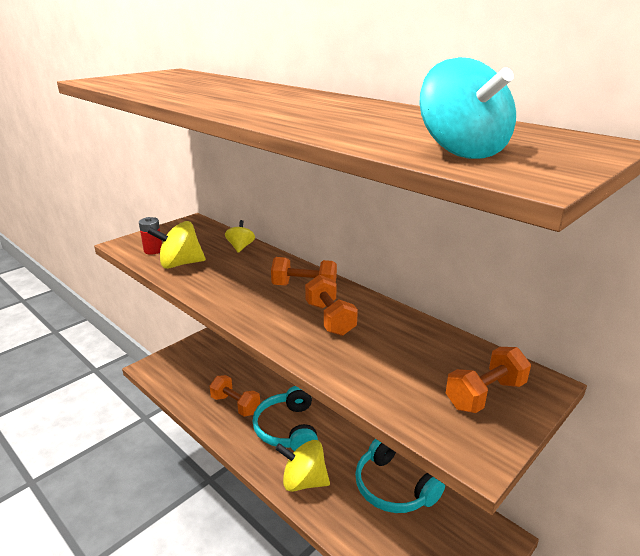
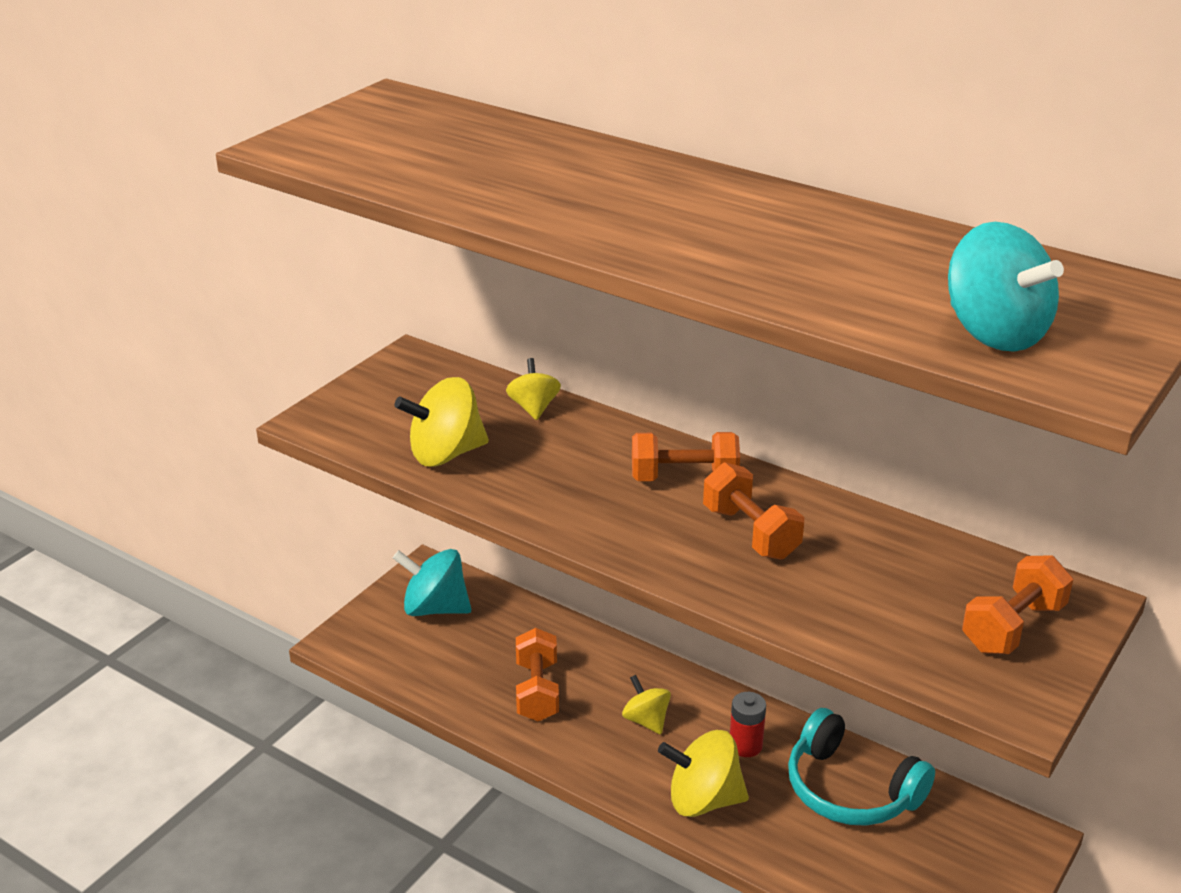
camera: 10 degrees left, 5 degrees up
(153, 250) = (378, 430): red battery -> red battery (745, 745)
(202, 356) = (435, 608): none -> turquoise spinning top
(235, 405) = (537, 691): orange dumbbell -> orange dumbbell turned 60 degrees clockwise
(288, 429) = (646, 720): turquoise headphones -> yellow spinning top

